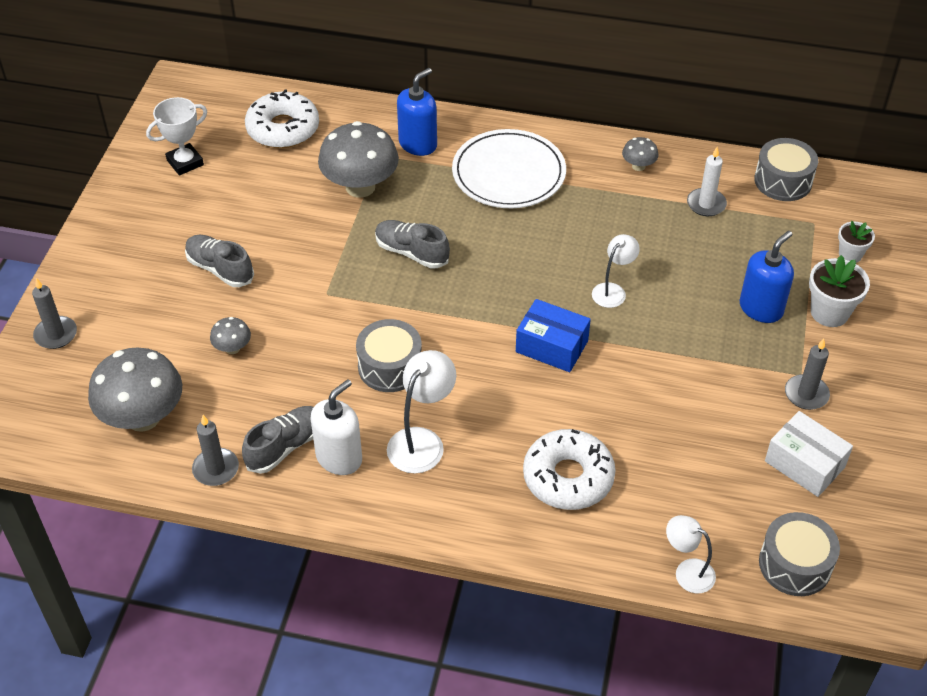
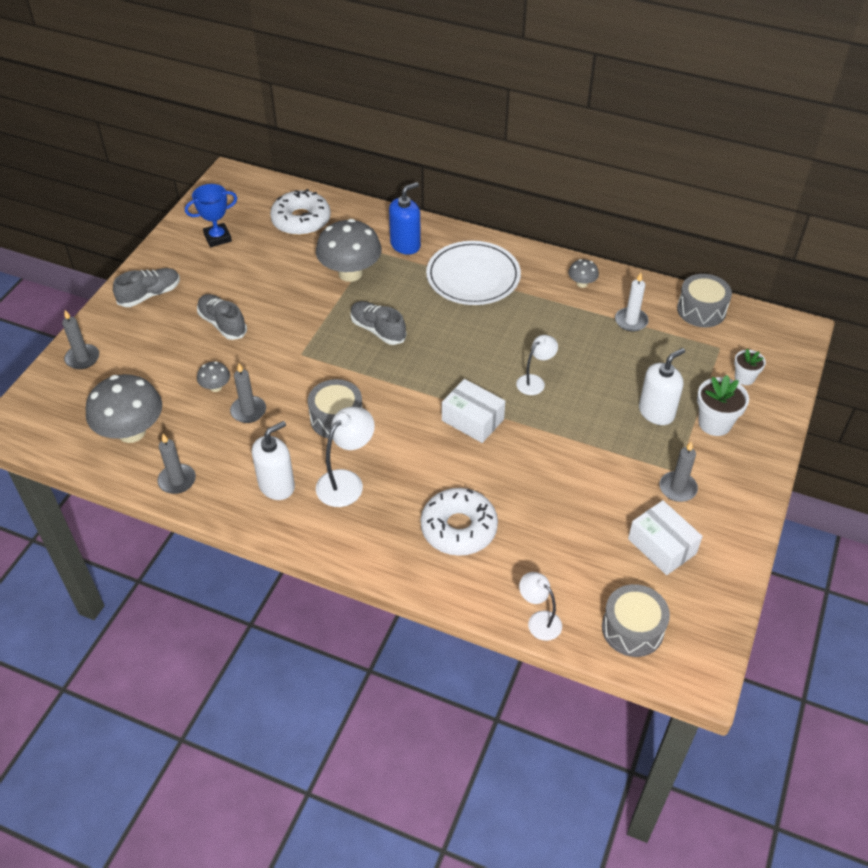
camera: 10 degrees right, 0 degrees up
(185, 162) = (217, 238): white trophy -> blue trophy
(280, 372) = (248, 411): none -> grey candle
(285, 447) = (236, 471): grey shoe -> grey shoe (150, 295)
(552, 346) = (472, 420): blue box -> white box
(761, 308) = (656, 412): blue soap dispenser -> white soap dispenser

